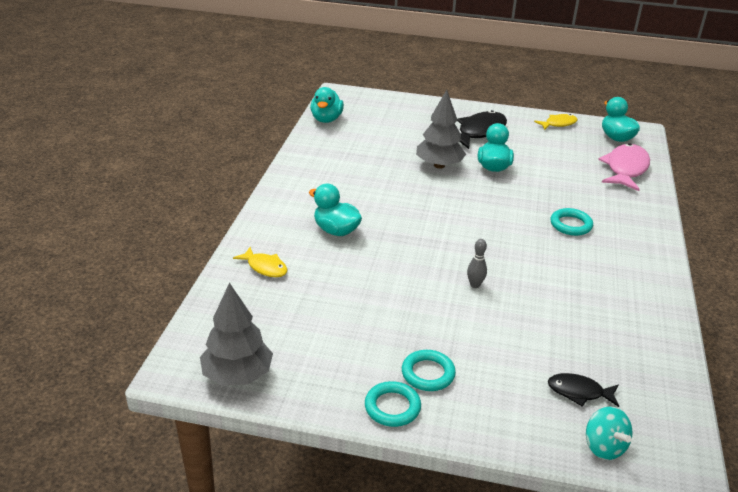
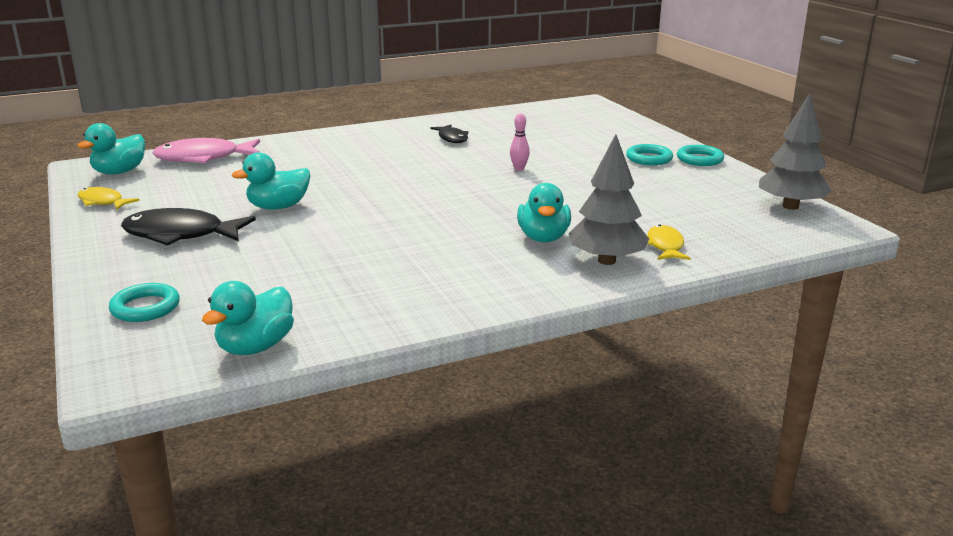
camera: 125 degrees left, 10 degrees down
(326, 119) = (255, 347): turquoise duck -> turquoise duck turned 150 degrees clockwise
(439, 165) = (313, 232): grey tree -> grey tree (606, 260)
(475, 285) = (519, 169): grey bowling pin -> pink bowling pin
(571, 225) = (360, 158): turquoise ring -> turquoise ring (145, 307)
(579, 392) = (577, 125): black fish -> black fish (452, 138)
(604, 447) = (610, 115): turquoise spinning top -> none

